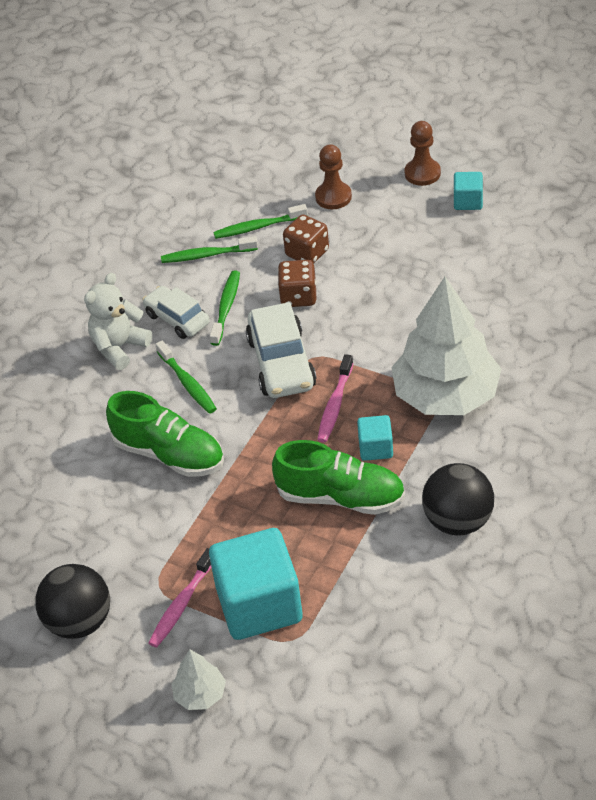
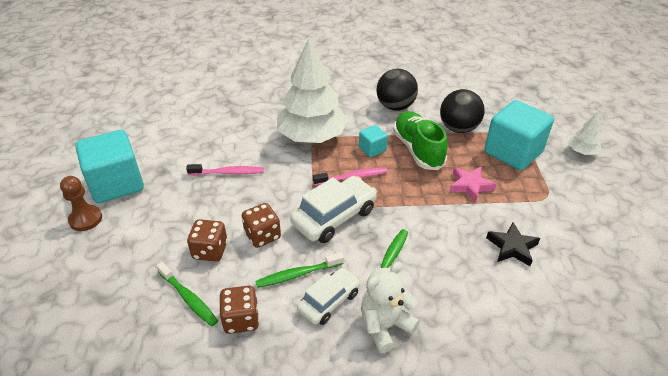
camera: 125 degrees left, 5 degrees down
(79, 621) = (606, 219): black ball -> black ball (458, 128)
(119, 347) = (385, 326): white teddy bear -> white teddy bear turned 135 degrees clockwise
(119, 498) = (512, 247): none -> black star
(169, 454) = (456, 239): green shoe -> none
(177, 319) = (329, 301): white car -> white car turned 150 degrees counterclockwise
(181, 604) = (546, 181): pink toothbrush -> pink toothbrush (228, 173)
(206, 255) = (241, 319): green toothbrush -> brown dice
(235, 515) = (470, 186): none -> pink star
(333, 197) = (131, 263): brown pawn -> none
(468, 201) = (116, 184): turquoise cube -> turquoise cube, size x2.11

